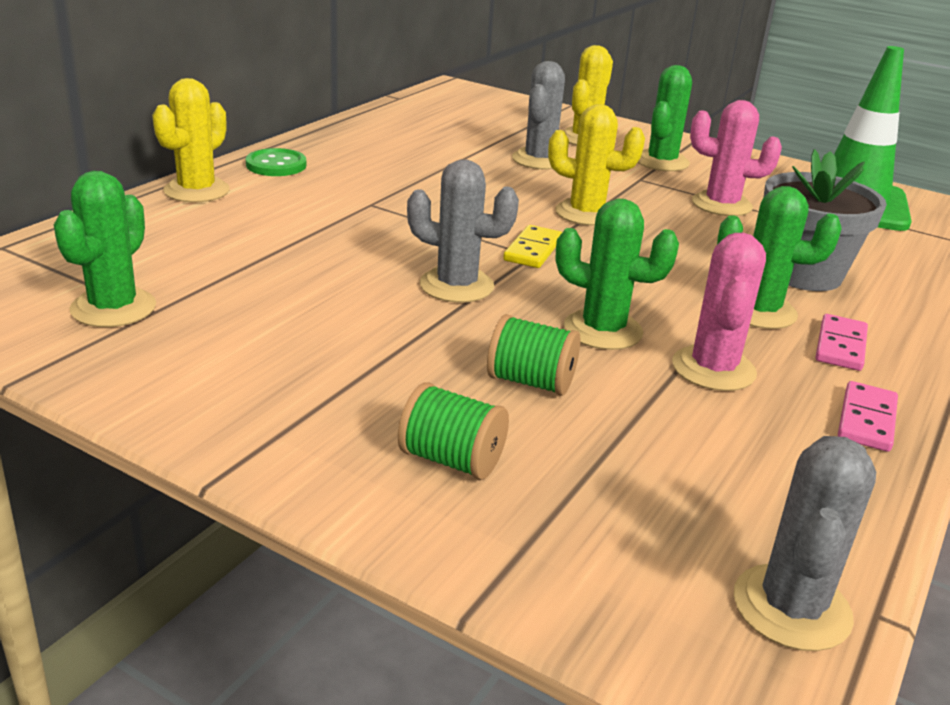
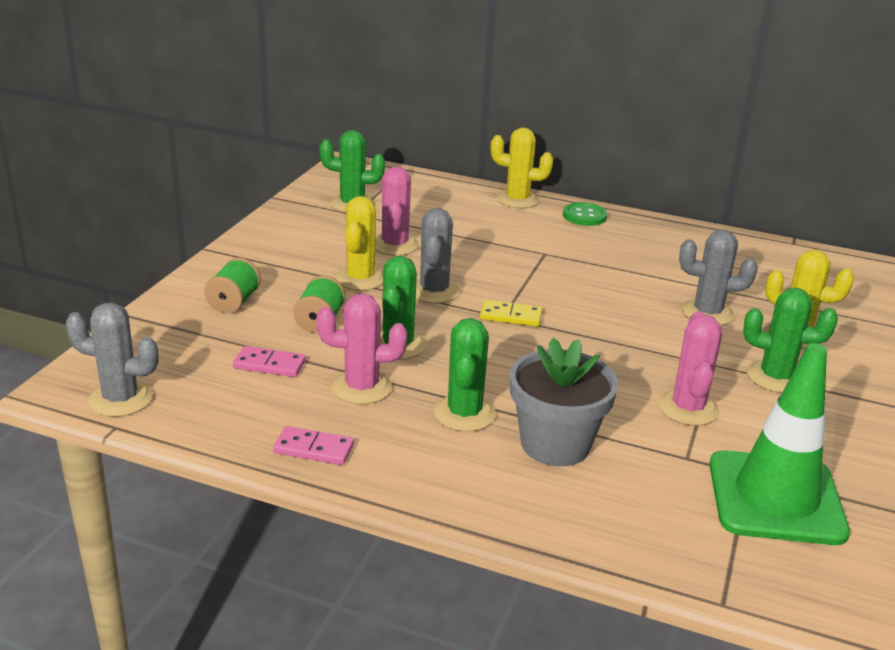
camera: 80 degrees right, 0 degrees up
(297, 293) = (395, 245): none -> pink cactus
(586, 213) = (602, 337): yellow cactus -> yellow cactus (360, 278)
(840, 346) = (423, 450): pink domino -> pink domino (269, 364)

